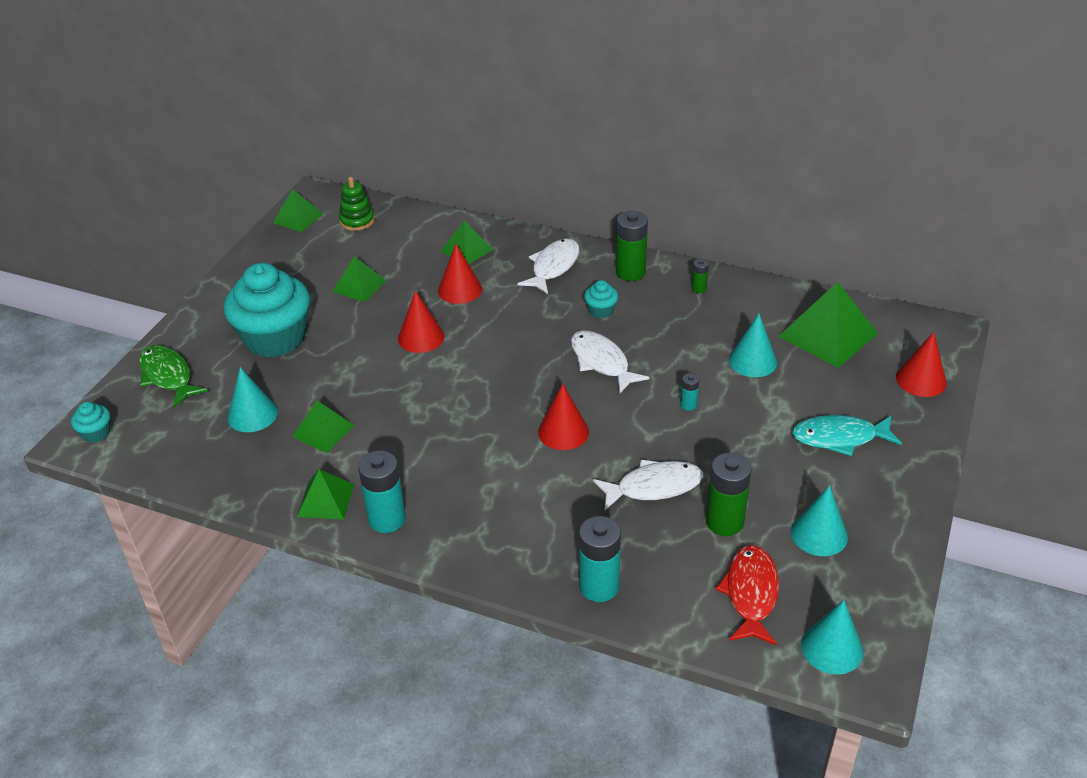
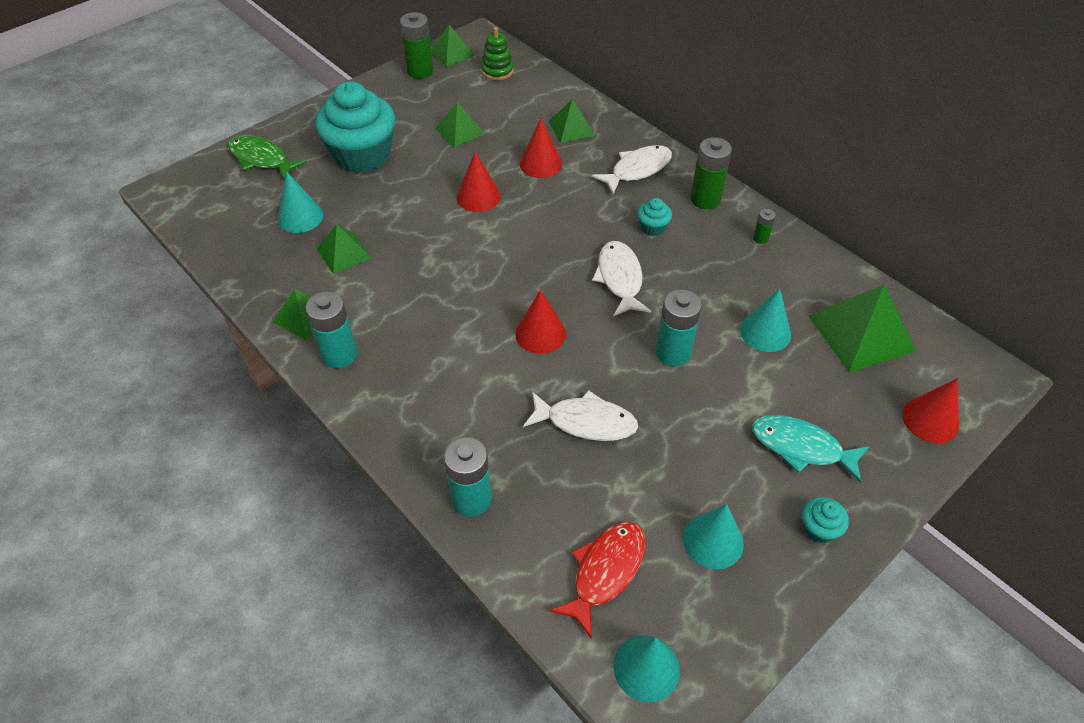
camera: 25 degrees right, 10 degrees up
(96, 433) = (179, 188): turquoise cupcake -> turquoise cupcake (819, 529)
(168, 376) = (261, 159): green fish -> green fish turned 45 degrees counterclockwise
(688, 405) = (673, 352): turquoise battery -> turquoise battery, size x2.03
(724, 522) = (628, 486): green battery -> green battery (420, 71)

